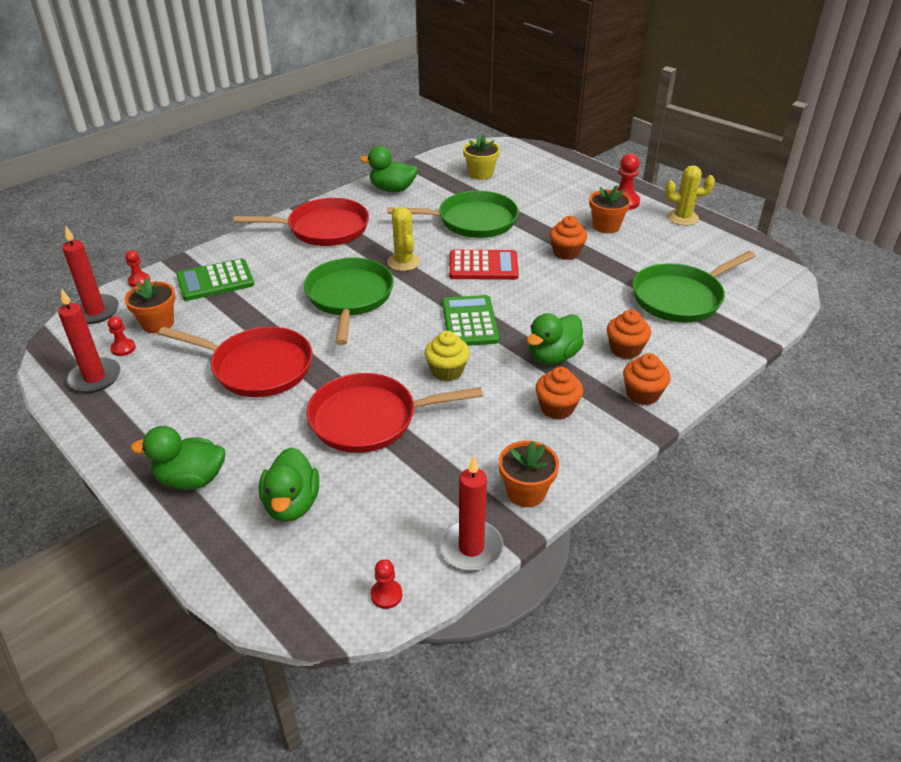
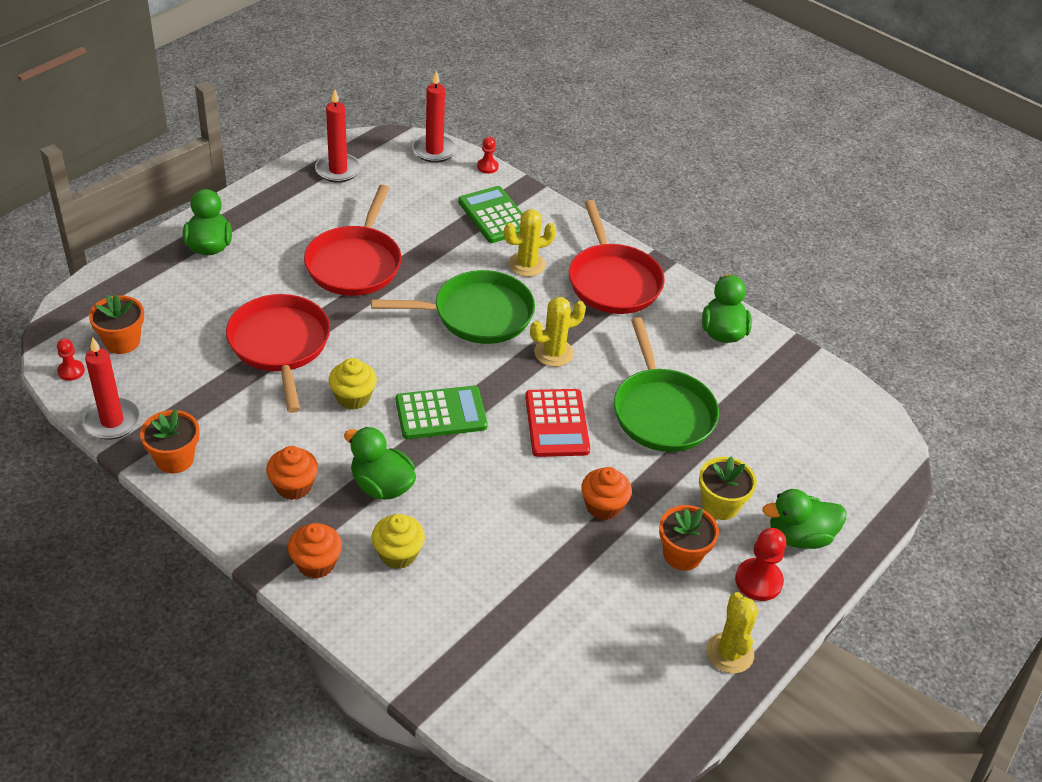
camera: 80 degrees right, 5 degrees up
(123, 348) = (380, 178): red pawn -> none
(158, 323) = (419, 191): orange flower pot -> orange flower pot (122, 341)
(290, 268) = (527, 264): none -> yellow cactus
(292, 504) = (175, 307): green duck -> green duck (799, 536)
(480, 174) = (793, 418): yellow flower pot -> yellow flower pot (720, 505)
(625, 349) = (398, 554): orange cupcake -> yellow cupcake
(680, 297) = (513, 623): green pan -> none

